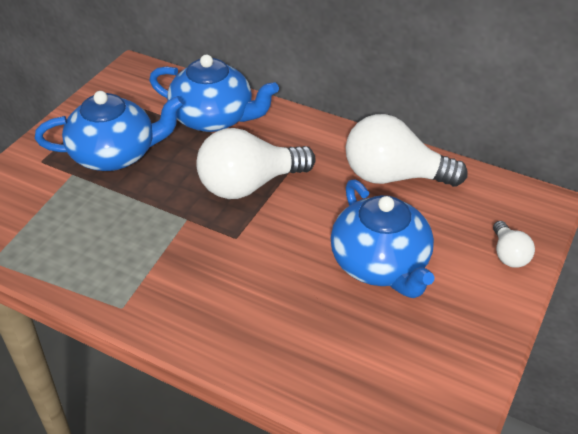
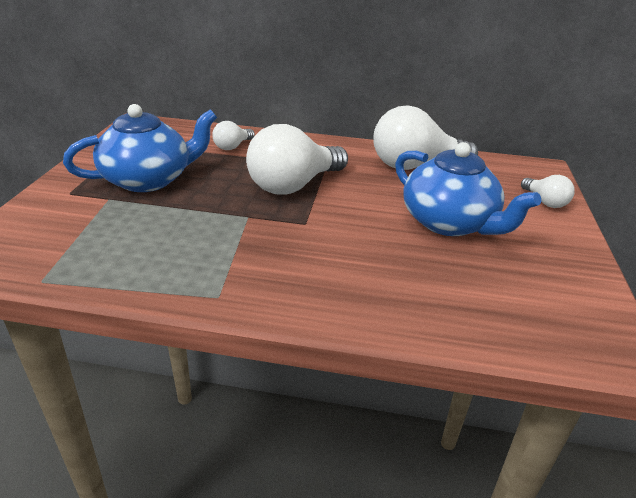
camera: 20 degrees left, 10 degrees down
(214, 118) = (232, 146): blue teapot -> white light bulb

